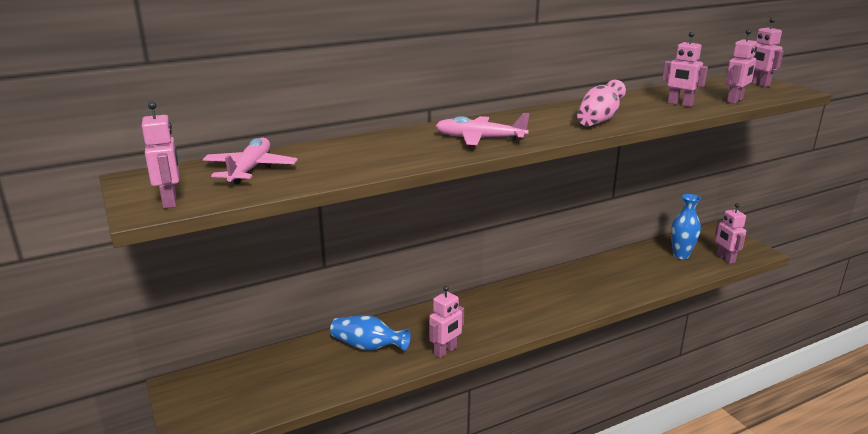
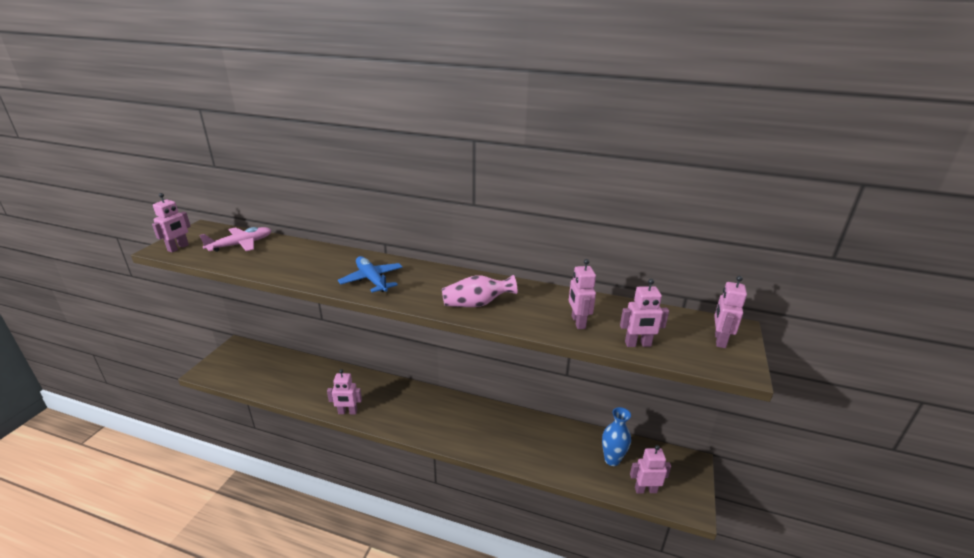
camera: 45 degrees right, 5 degrees up
(368, 346) = (323, 381): blue vase -> none
(480, 138) = (372, 280): pink plane -> blue plane
(725, 258) = (645, 490): pink robot -> pink robot turned 60 degrees clockwise

